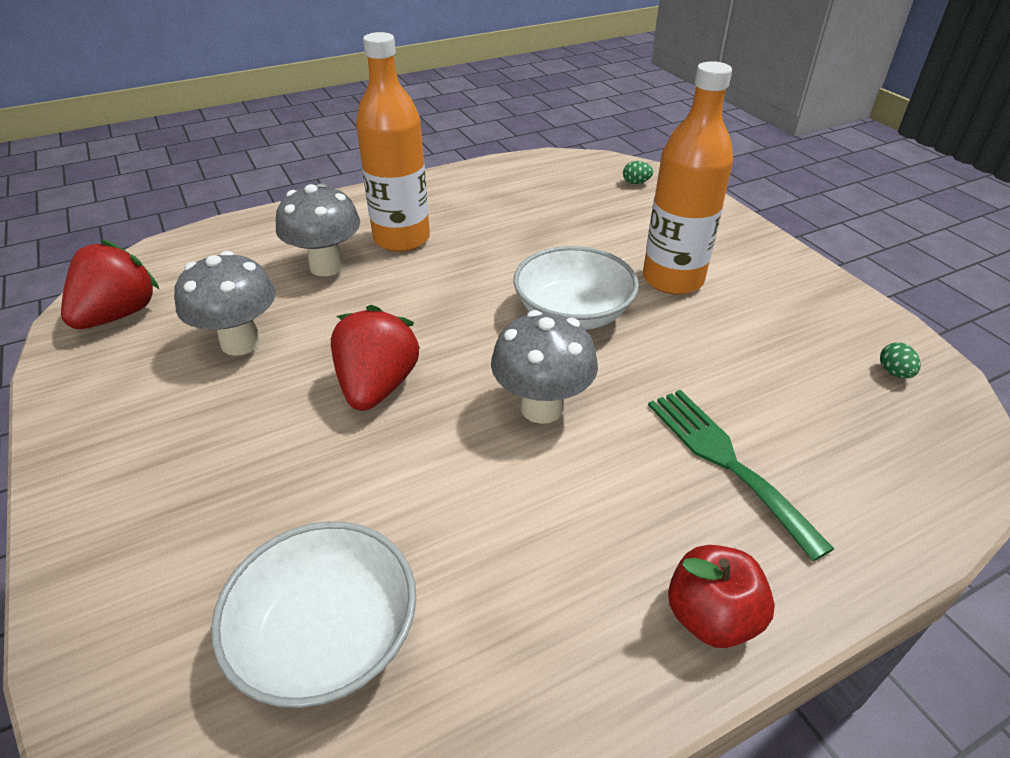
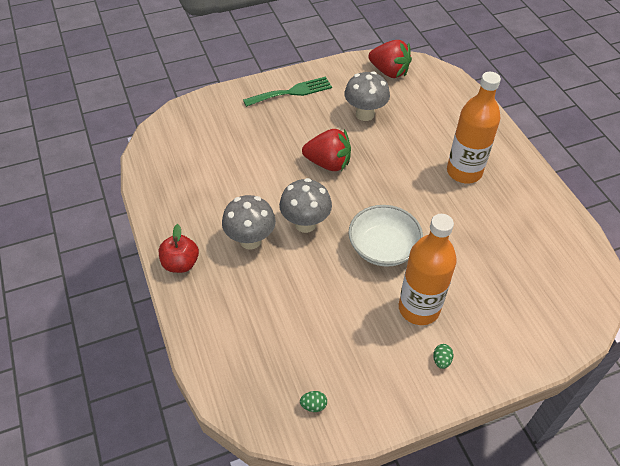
camera: 95 degrees right, 10 degrees up
(327, 266) = (432, 140): grey mushroom -> grey mushroom (250, 240)
(327, 636) = (202, 153): white bowl -> none
(636, 183) = (561, 316): green egg -> green egg (441, 360)
(726, 461) = (258, 292): green fork -> green fork (292, 92)

